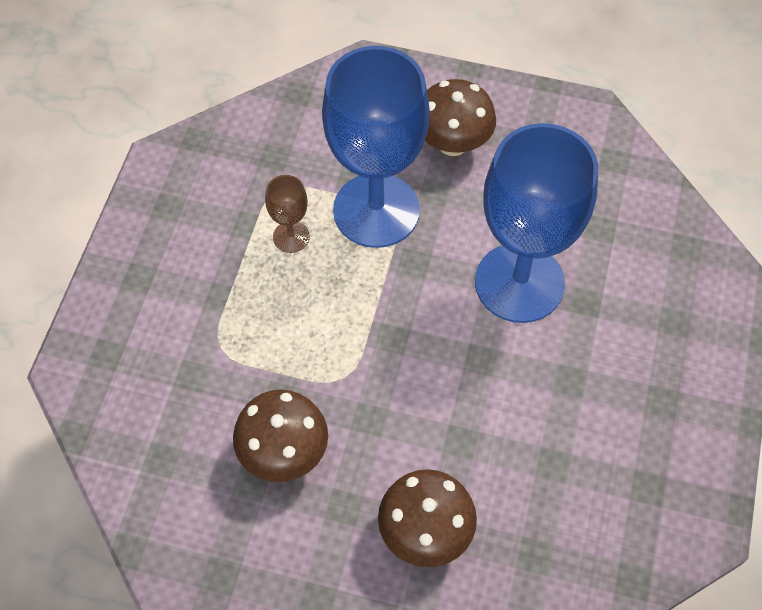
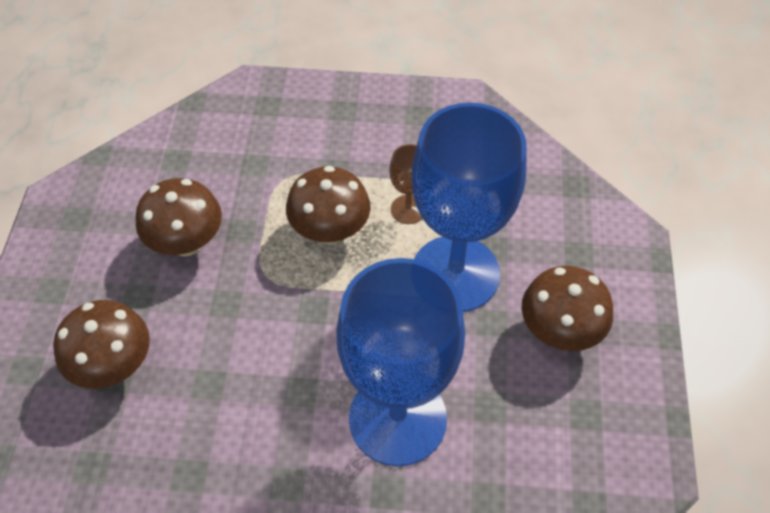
camera: 80 degrees right, 5 degrees down
(301, 311) = (330, 231): none -> brown mushroom

